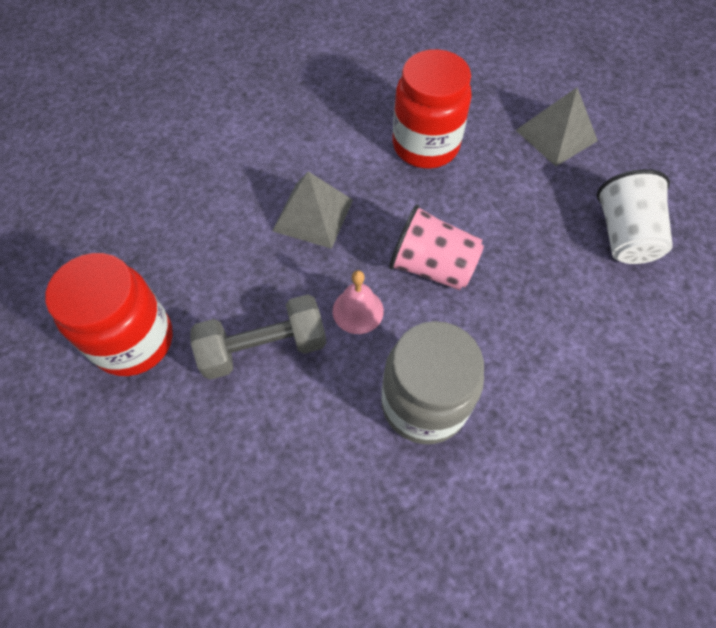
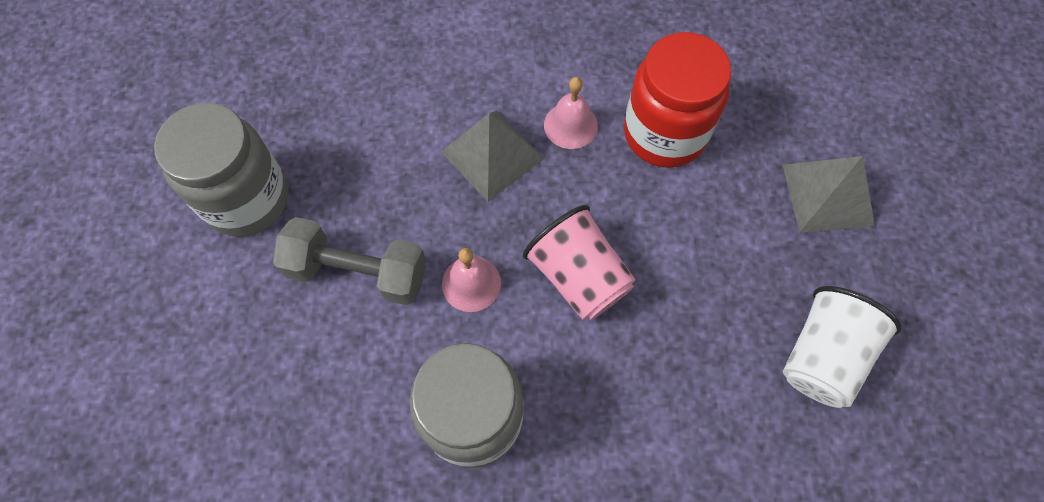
camera: 30 degrees right, 5 degrees up
(134, 340) = (247, 199): red jar -> grey jar
(356, 169) = (570, 125): none -> pink bell

